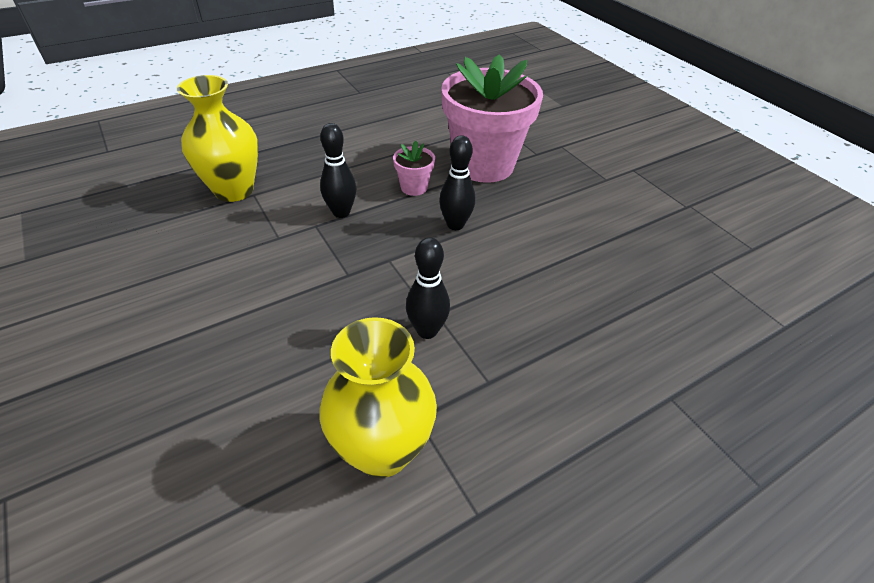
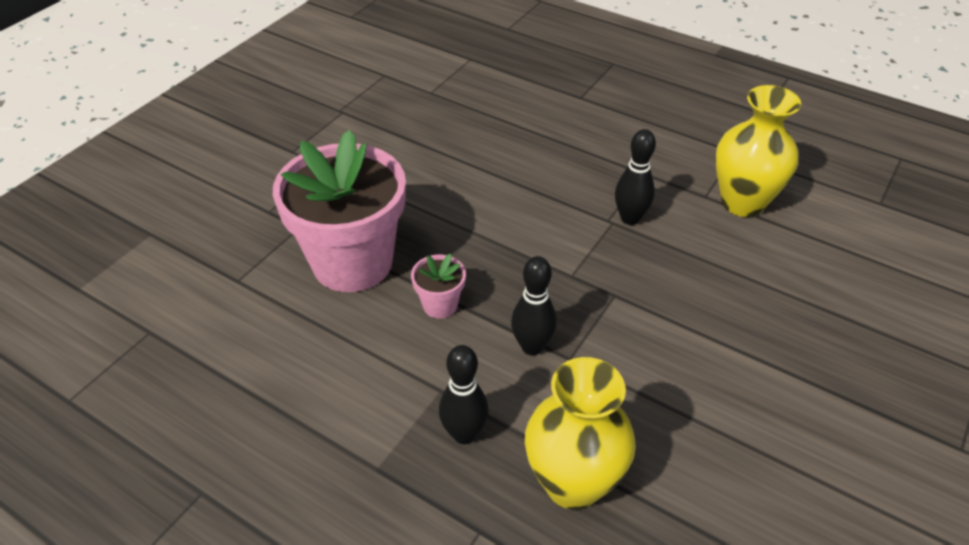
camera: 115 degrees left, 0 degrees up
(455, 225) = (483, 248): black bowling pin -> black bowling pin (464, 434)

